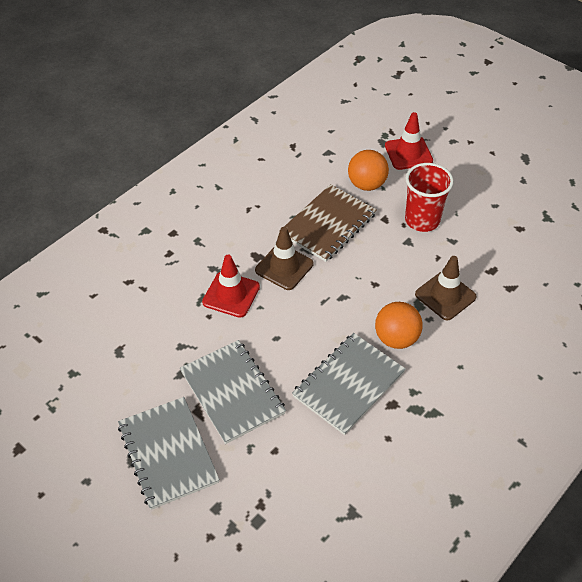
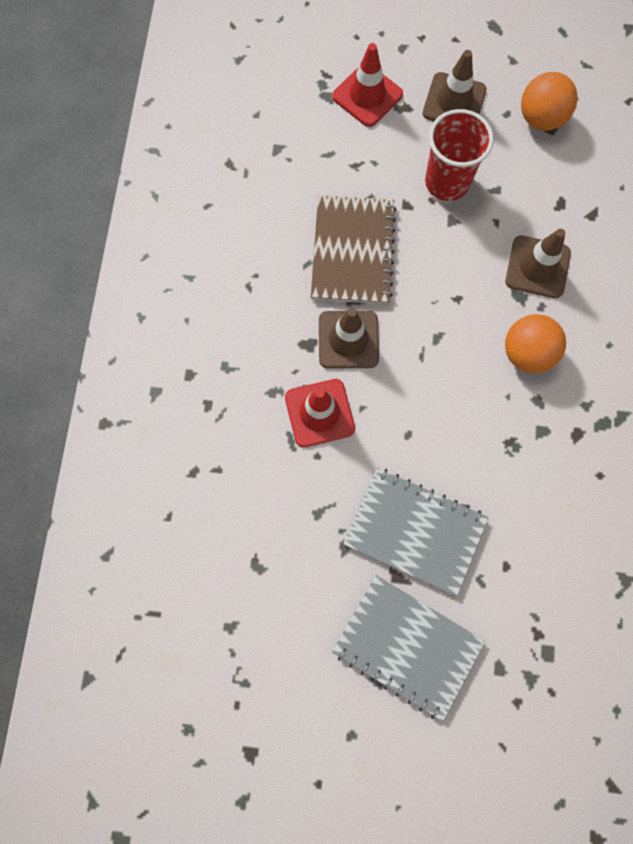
camera: 35 degrees left, 25 degrees up
(349, 384) = (521, 440): grey notebook -> none
(366, 184) = (353, 169): orange ball -> orange ball (540, 118)
(463, 182) = (454, 102): none -> brown traffic cone

